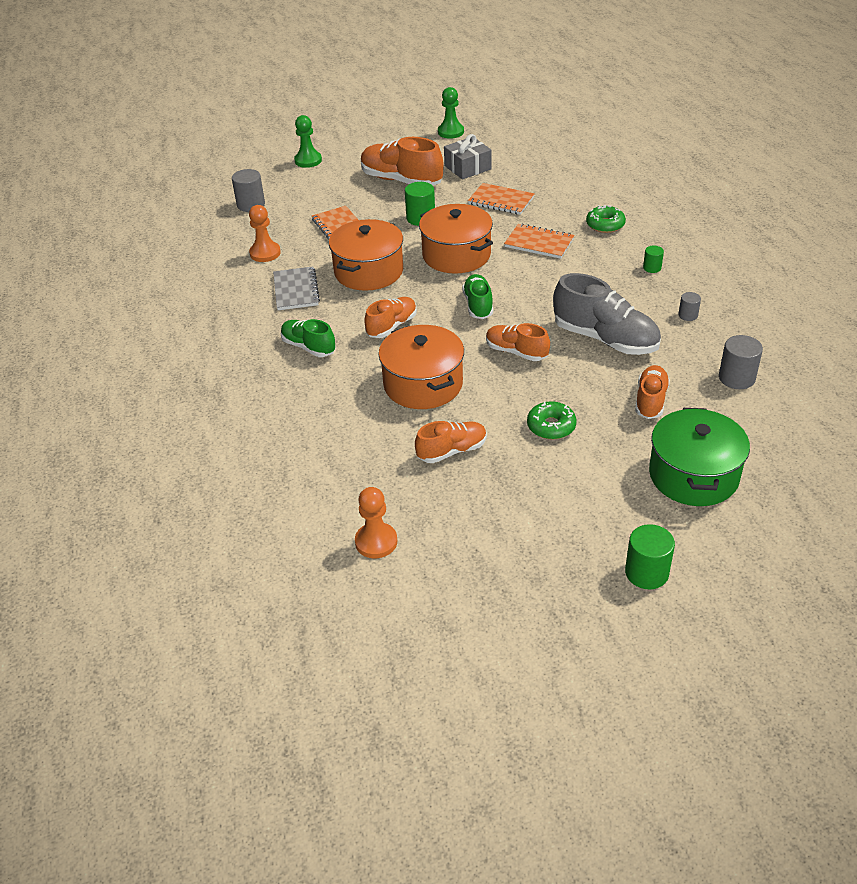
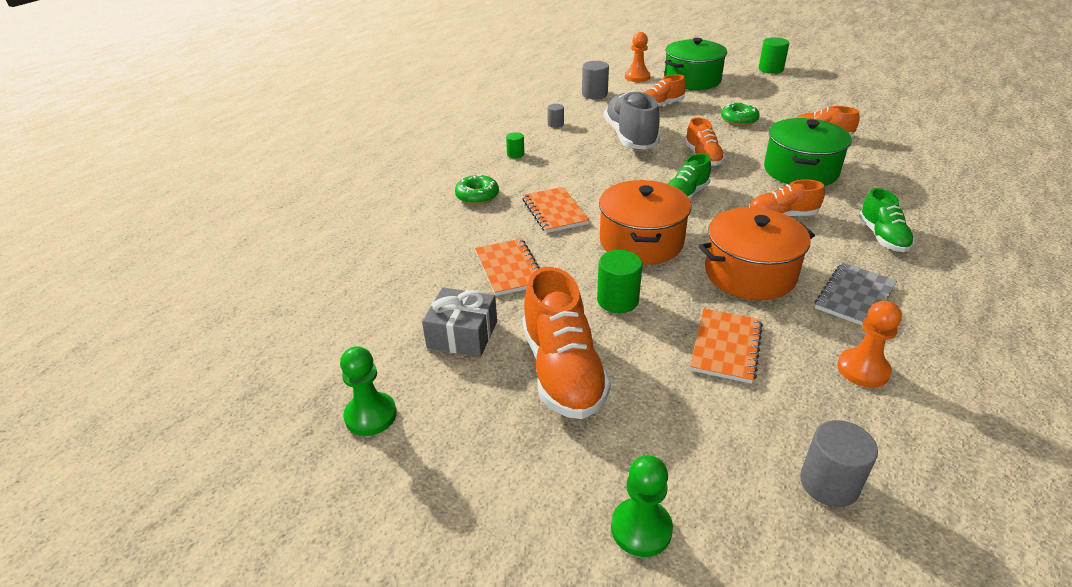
camera: 135 degrees left, 5 degrees down
(376, 542) = (915, 123): orange pawn -> orange pawn (637, 77)
(423, 384) = (800, 170): orange pot -> green pot

